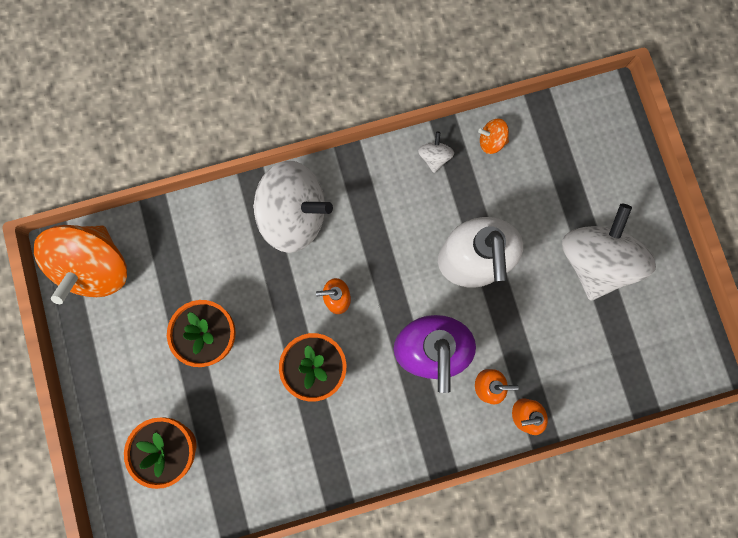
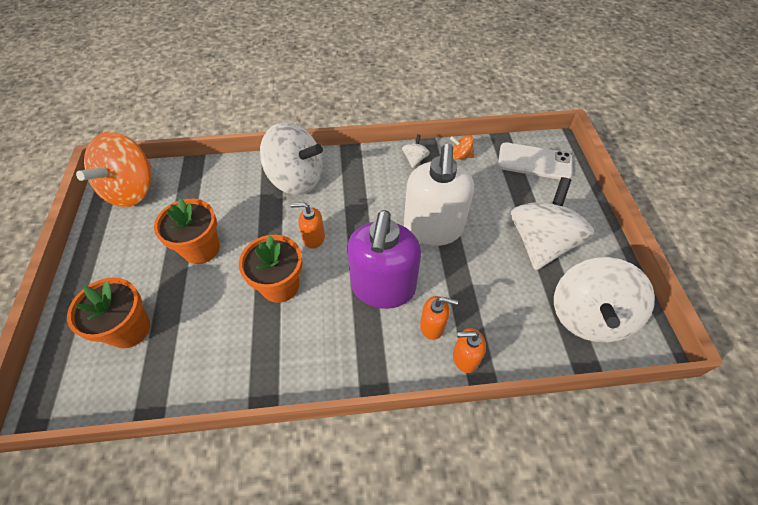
camera: 10 degrees right, 25 degrees down
(584, 136) = (534, 162): none -> white phone
(645, 345) = (587, 315): none -> white spinning top

